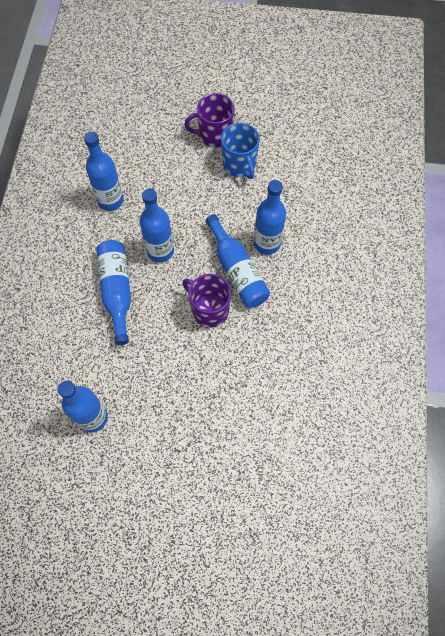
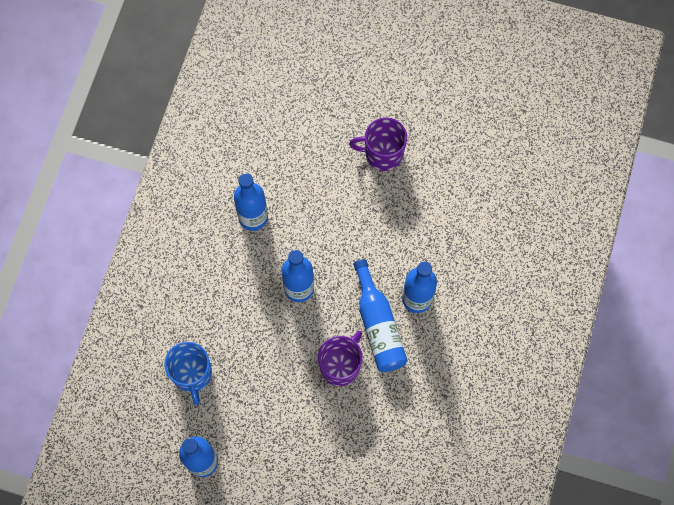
camera: 10 degrees right, 5 degrees up
(117, 291) = (245, 327): blue bottle -> none
(209, 310) = (340, 366): purple mug -> purple mug turned 75 degrees clockwise
(239, 165) = (404, 197): blue mug -> blue mug (192, 374)

